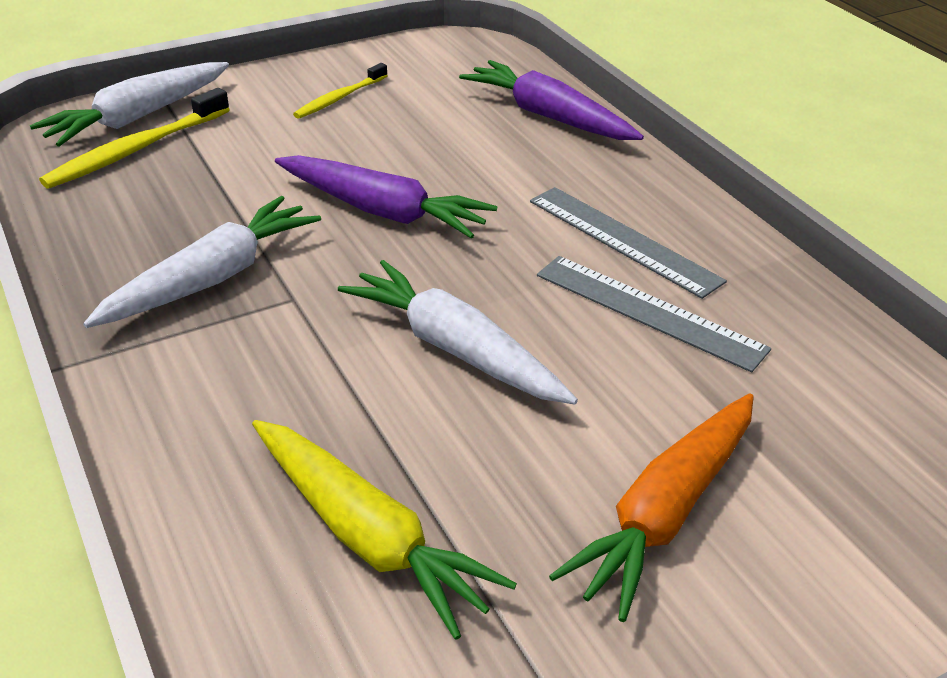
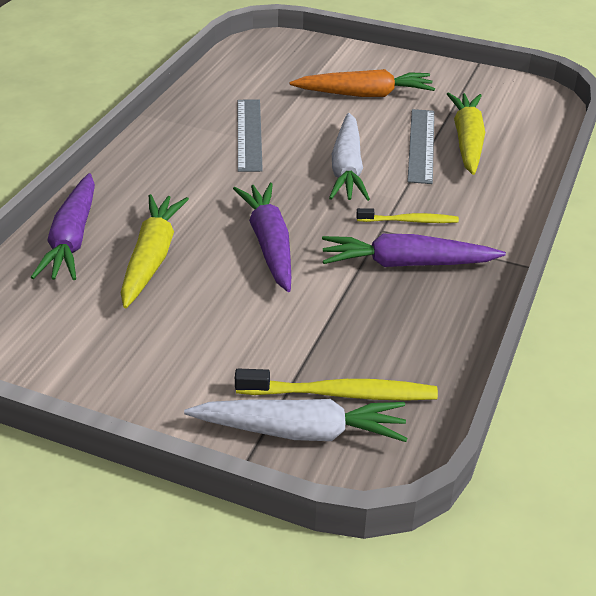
camera: 130 degrees left, 0 degrees up
(212, 278) = (406, 264): white carrot -> purple carrot
(340, 98) = (147, 345): yellow toothbrush -> yellow toothbrush (409, 221)
(458, 142) = (152, 258): none -> yellow carrot
(623, 240) = (196, 160): grey ruler -> grey ruler (421, 145)

